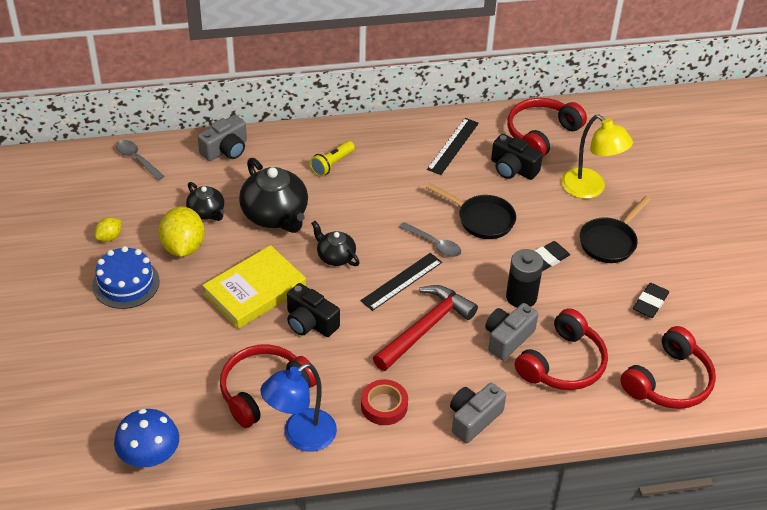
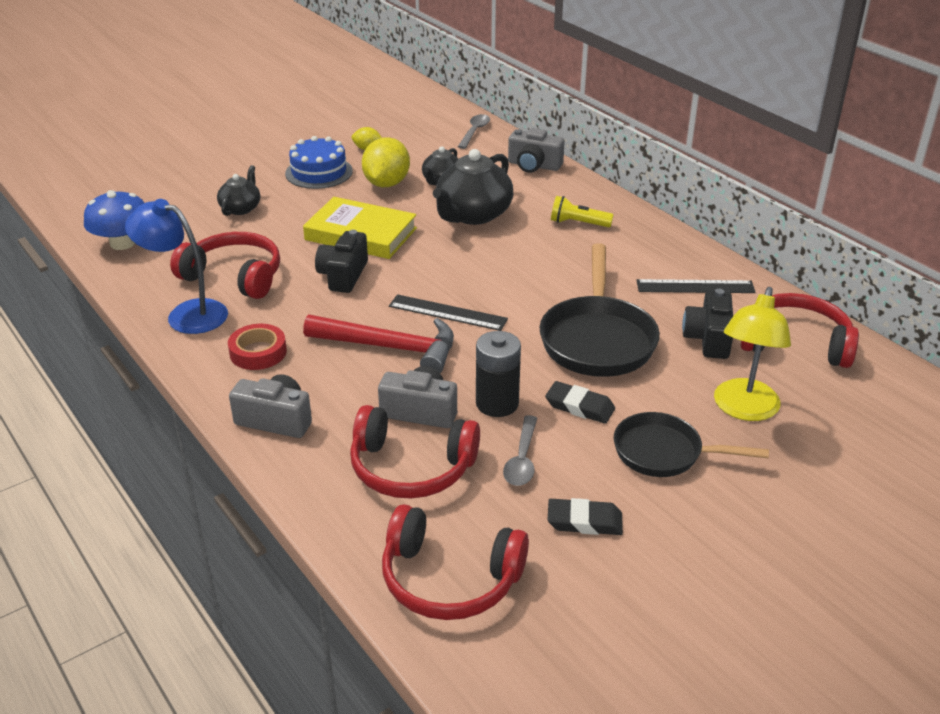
camera: 65 degrees right, 10 degrees down
(183, 247) = (386, 183): yellow lemon -> yellow lemon turned 45 degrees counterclockwise
(335, 256) = (447, 263): black teapot -> black teapot (241, 208)
(434, 244) = (524, 318): grey spoon -> grey spoon (522, 459)
(481, 219) = (597, 339): black pan -> black pan, size x1.54

